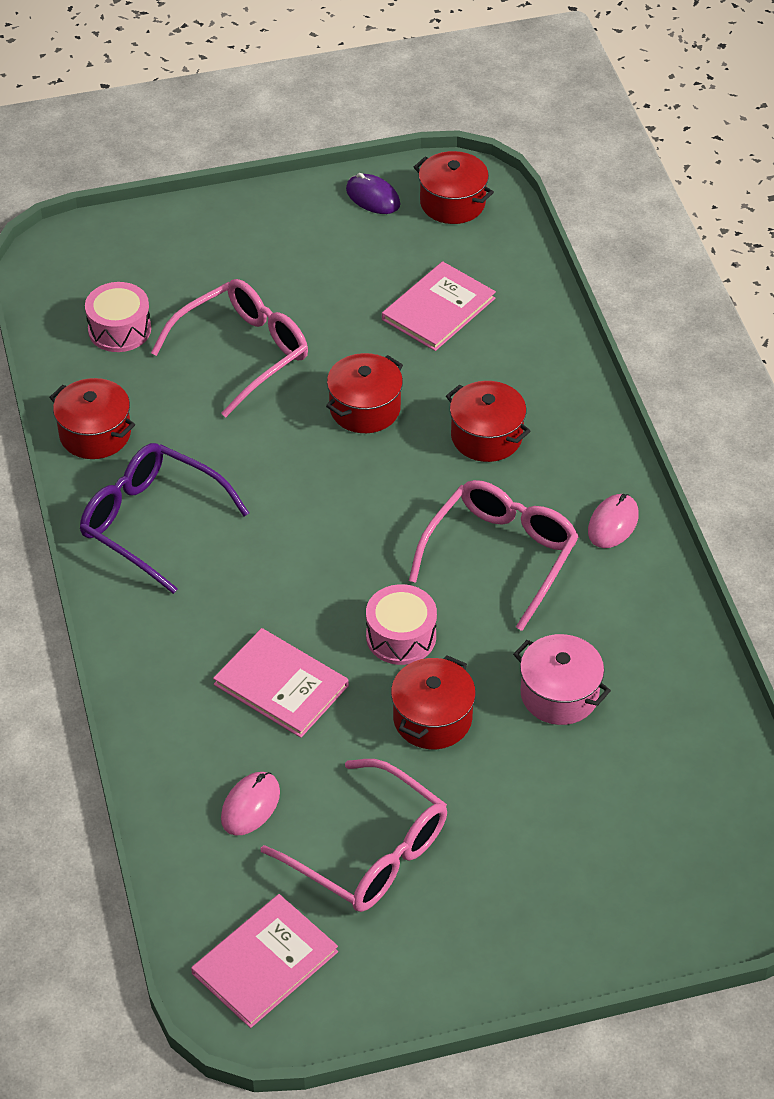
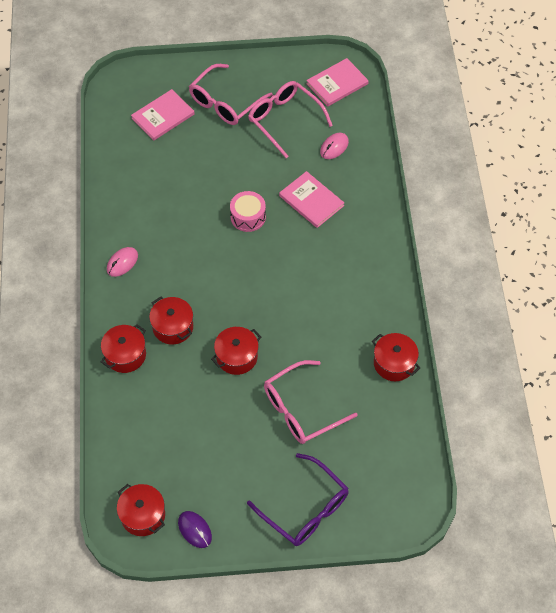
camera: 170 degrees left, 10 degrees up
(119, 329) = (374, 440): pink drum -> none
(151, 522) = (366, 300): purple glasses -> purple glasses (305, 508)
(432, 718) = (242, 174): red pot -> red pot (125, 355)
(438, 309) = (176, 424): pink book -> pink book (163, 116)
(501, 556) = (186, 253): pink glasses -> pink glasses (225, 103)
(559, 694) = (179, 177): pink pot -> none

